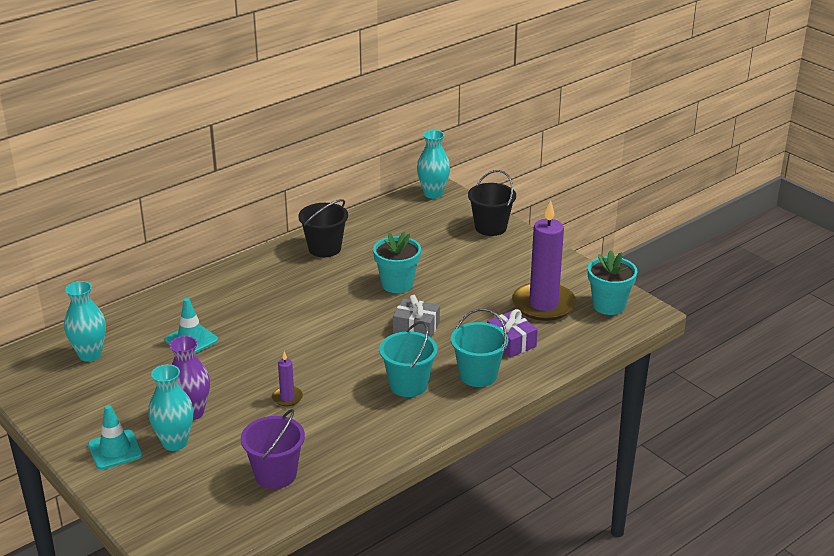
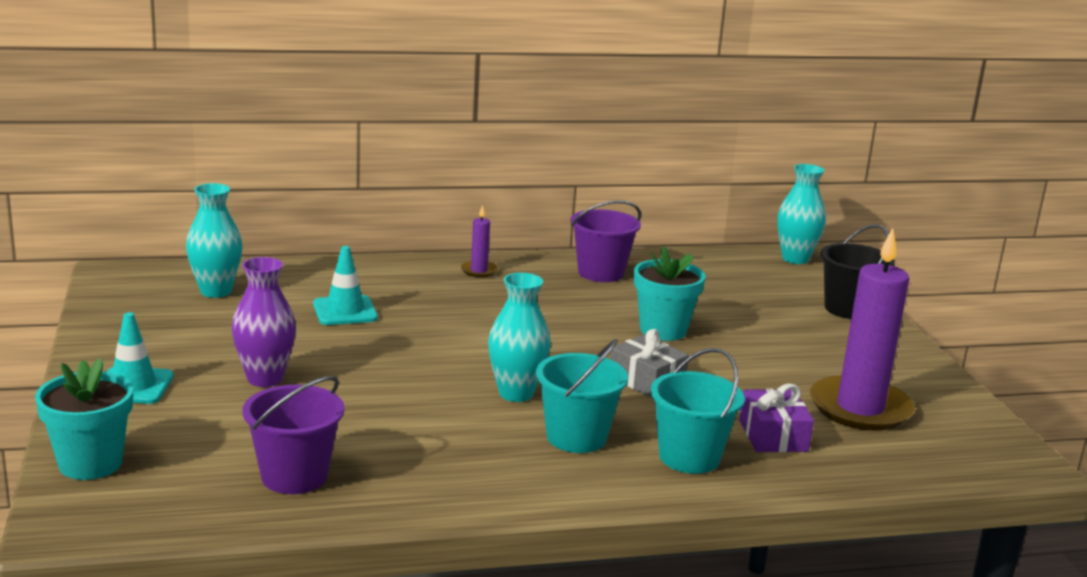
camera: 25 degrees right, 10 degrees down
(175, 442) = (210, 401): turquoise vase -> turquoise vase (516, 393)
(287, 398) = (399, 401): purple candle -> purple candle (479, 271)
(324, 248) = (601, 273): black bucket -> purple bucket
(608, 305) = (965, 438): turquoise flower pot -> turquoise flower pot (90, 464)

